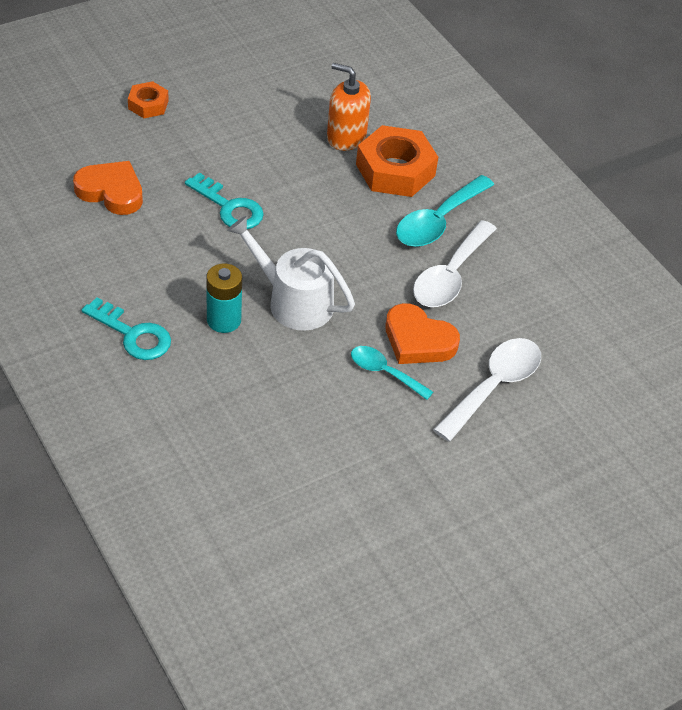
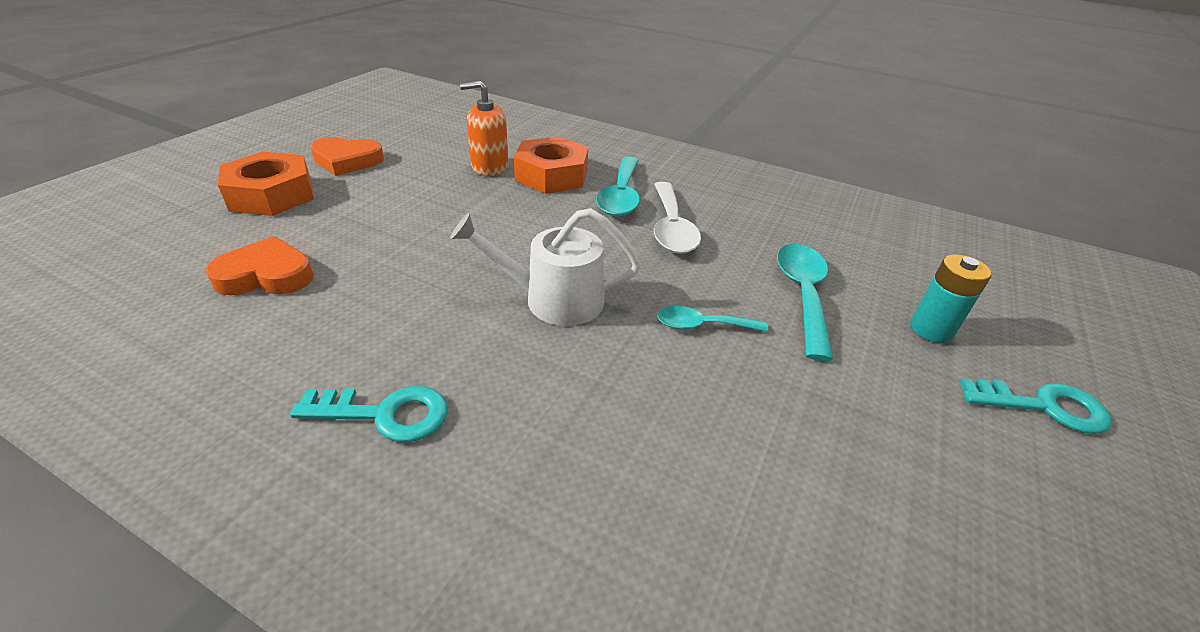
camera: 30 degrees left, 10 degrees down
(148, 105) = (271, 195): orange nut -> orange nut, size x1.87
(224, 320) = (492, 348): turquoise battery -> turquoise battery (931, 329)
(229, 207) = (419, 246): turquoise key -> turquoise key (1044, 406)
(418, 340) = (701, 285): orange heart -> orange heart (347, 161)
(493, 386) = (802, 295): white spoon -> turquoise spoon

